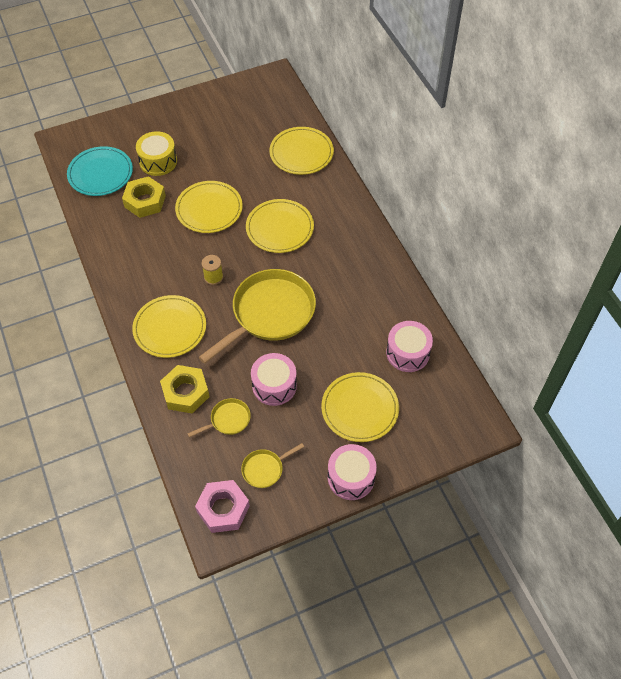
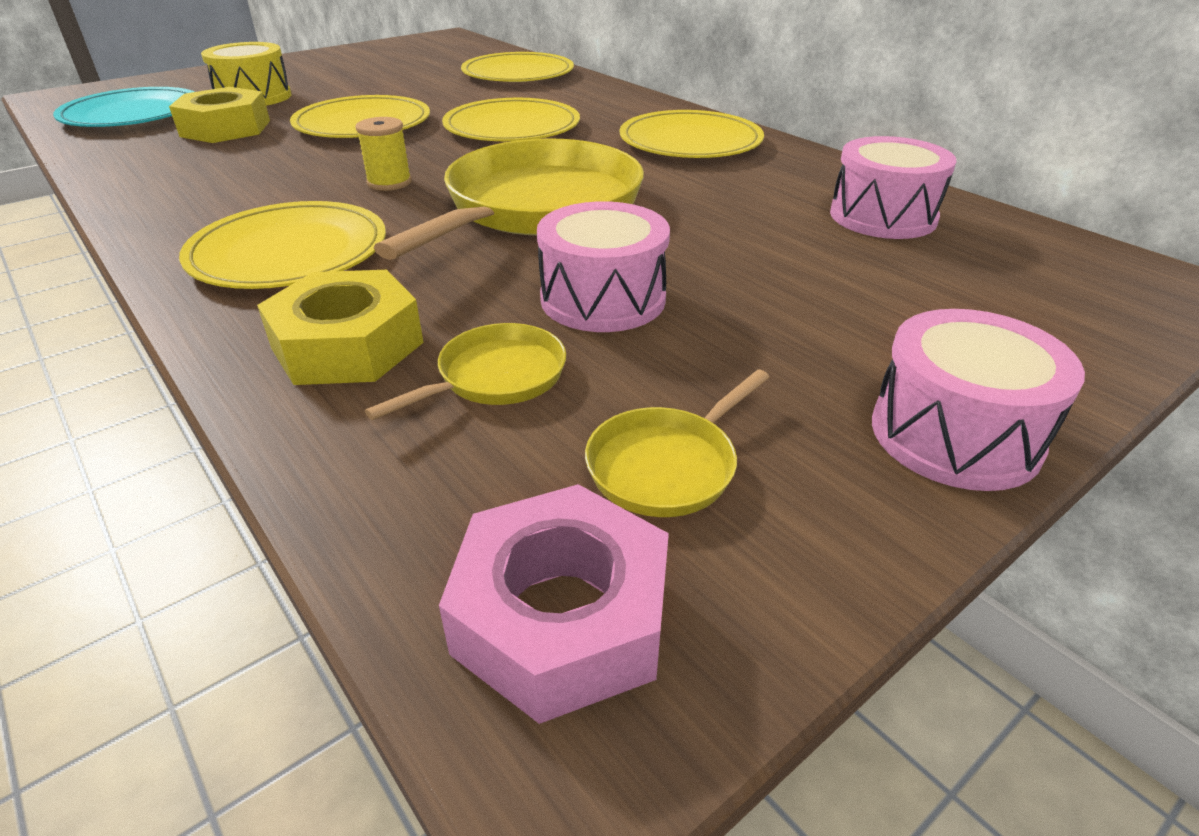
camera: 15 degrees left, 20 degrees down
(360, 408) = (853, 303): yellow plate -> yellow plate (690, 141)

